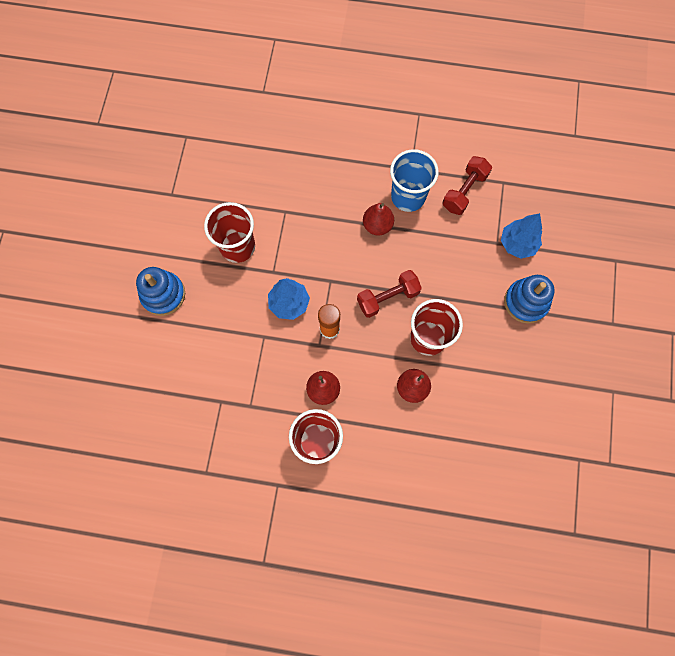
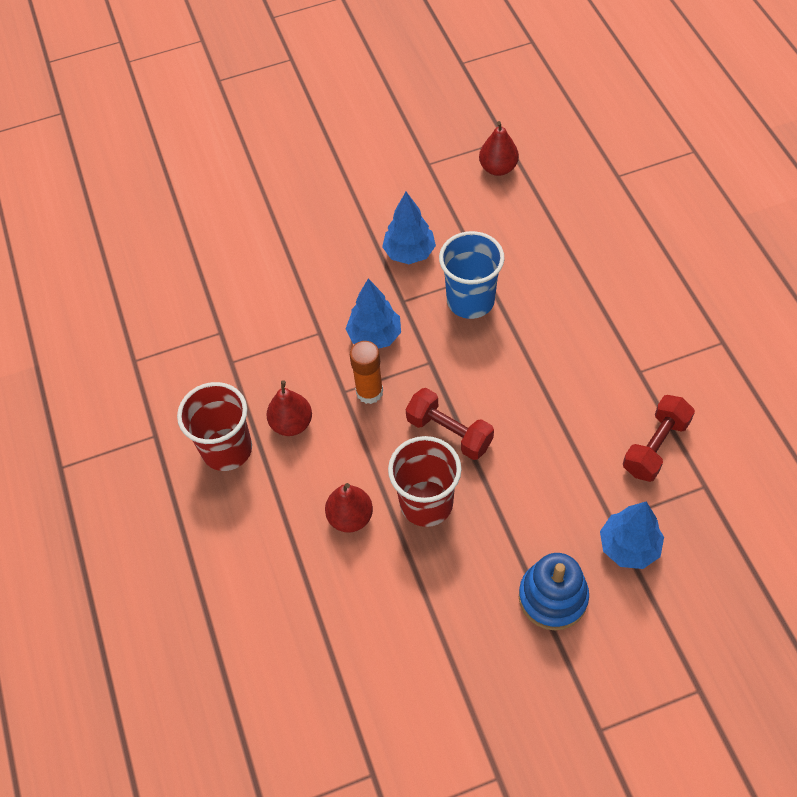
camera: 65 degrees right, 15 degrees down
(163, 294) = (309, 218): blue stacking toy -> none
(237, 247) = (409, 253): red cup -> blue tree
(377, 225) = (535, 374): red pear -> red pear (498, 168)
(408, 196) = (599, 387): blue cup -> blue cup (470, 300)
(464, 191) = (655, 446): red dumbbell -> red dumbbell turned 60 degrees counterclockwise

